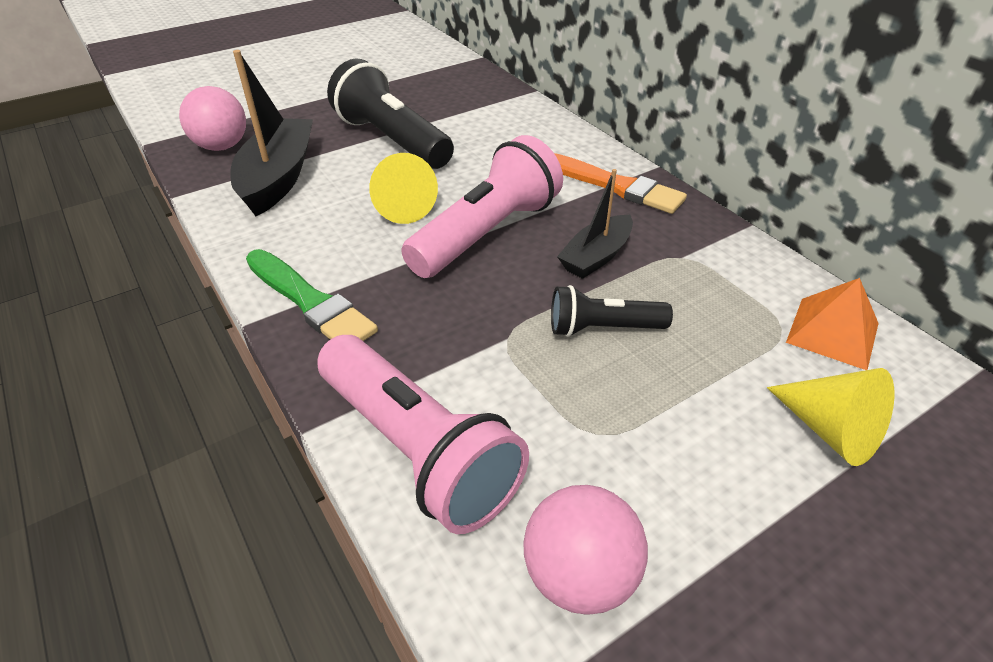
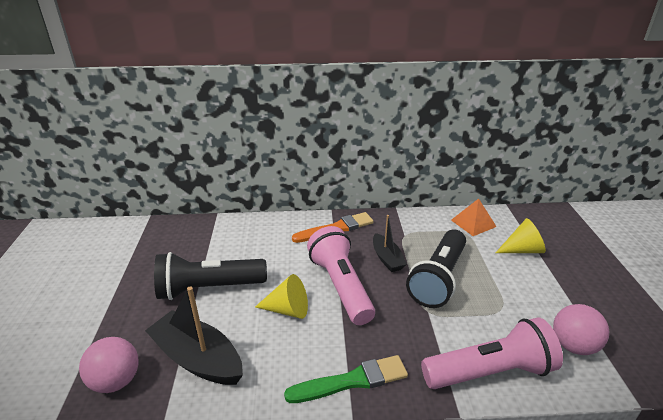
camera: 60 degrees left, 10 degrees down
(603, 328) = (439, 279): black flashlight -> black flashlight, size x1.80

